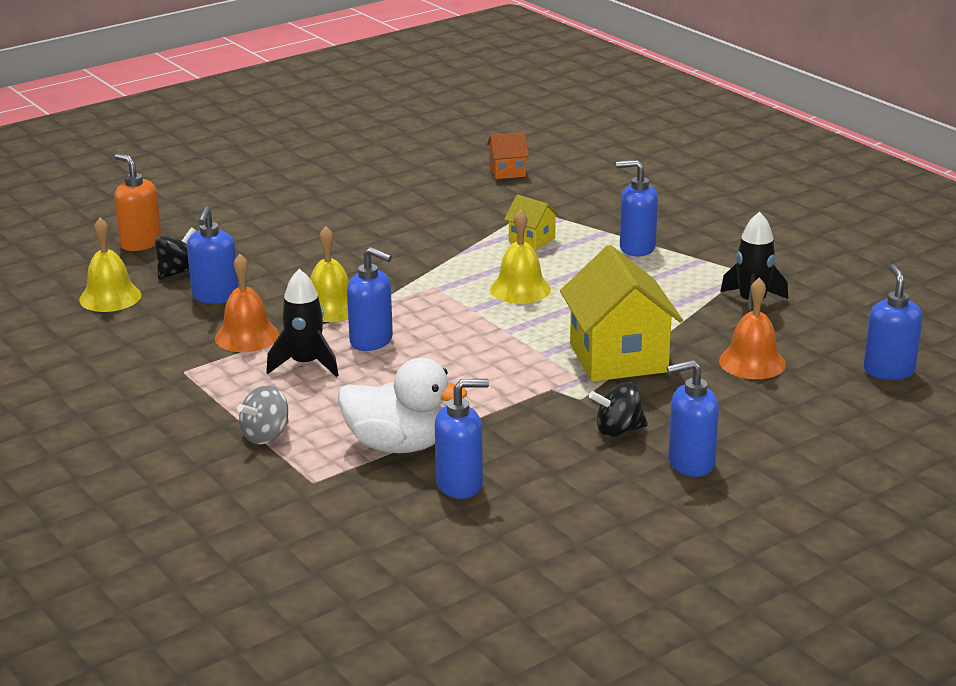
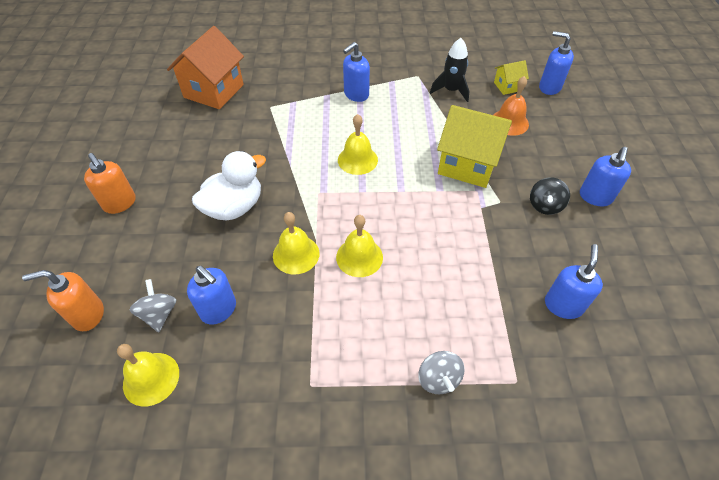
camera: 55 degrees left, 25 degrees up
(178, 272) = (159, 314): black spinning top -> grey spinning top
(247, 336) = (293, 320): orange bell -> none
(280, 199) = (120, 203): none -> orange soap dispenser
(305, 364) = (360, 307): black rocket -> none
(372, 341) = (359, 257): blue soap dispenser -> yellow bell
(398, 445) = (498, 311): white duck -> white duck (234, 207)
(507, 172) = (214, 91): orange house -> orange house, size x2.06
(532, 240) = (305, 125): yellow house -> yellow house (507, 86)

